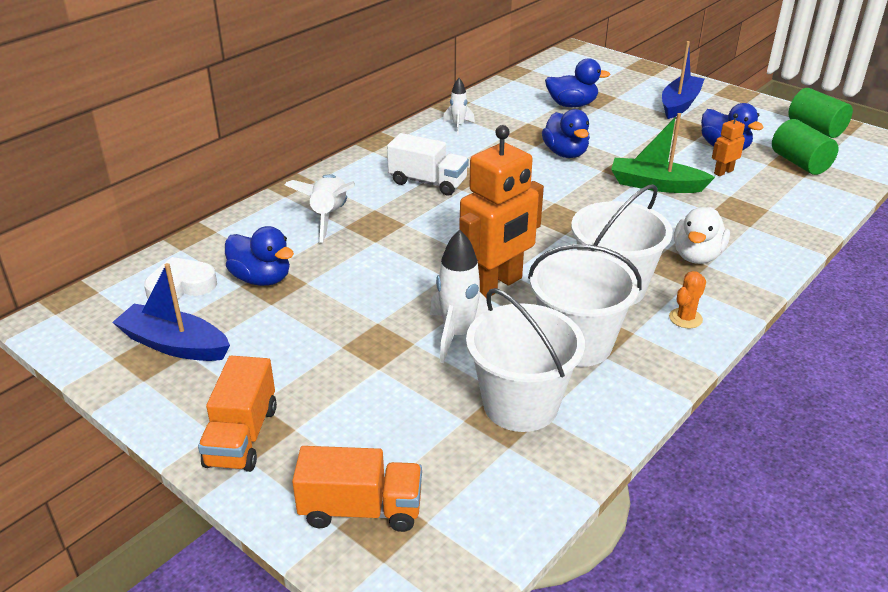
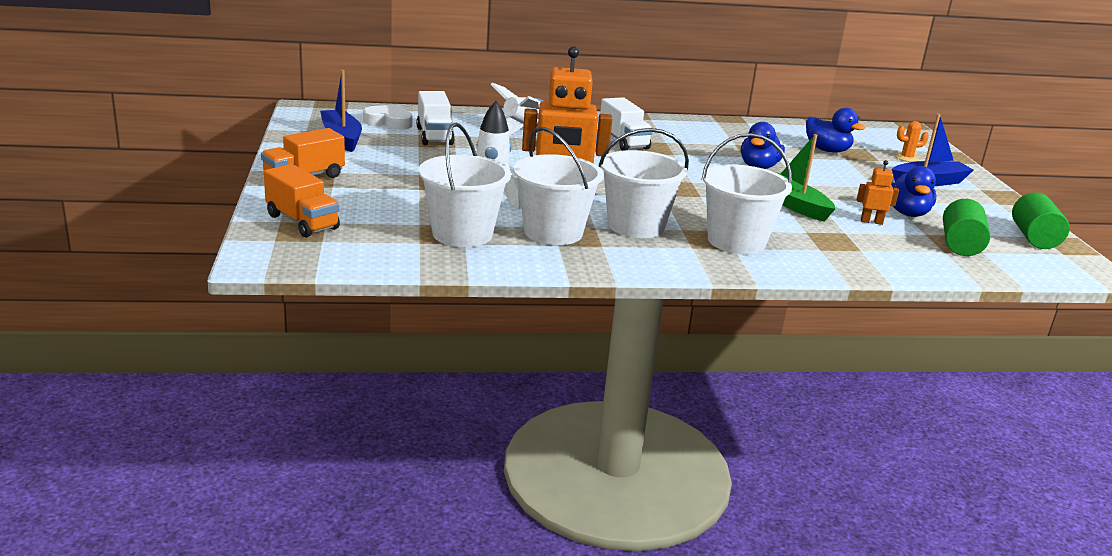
camera: 40 degrees right, 10 degrees down
(261, 279) = (434, 136): blue duck -> white truck
(458, 125) = (708, 128): white rocket -> none
(685, 318) = (653, 257): orange cactus -> orange cactus (906, 158)
(697, 256) = (736, 241): white duck -> white bucket

